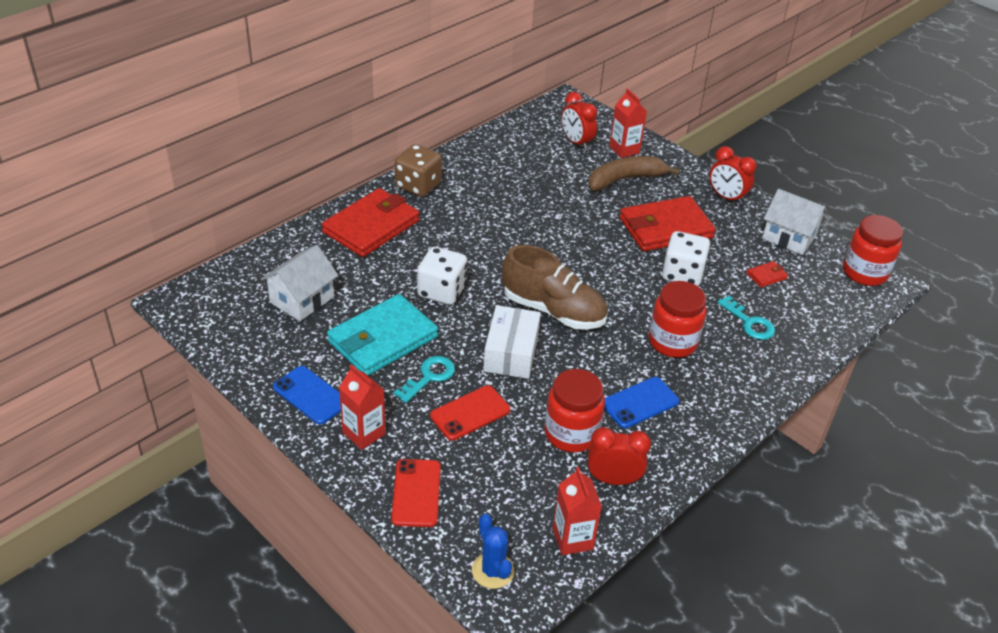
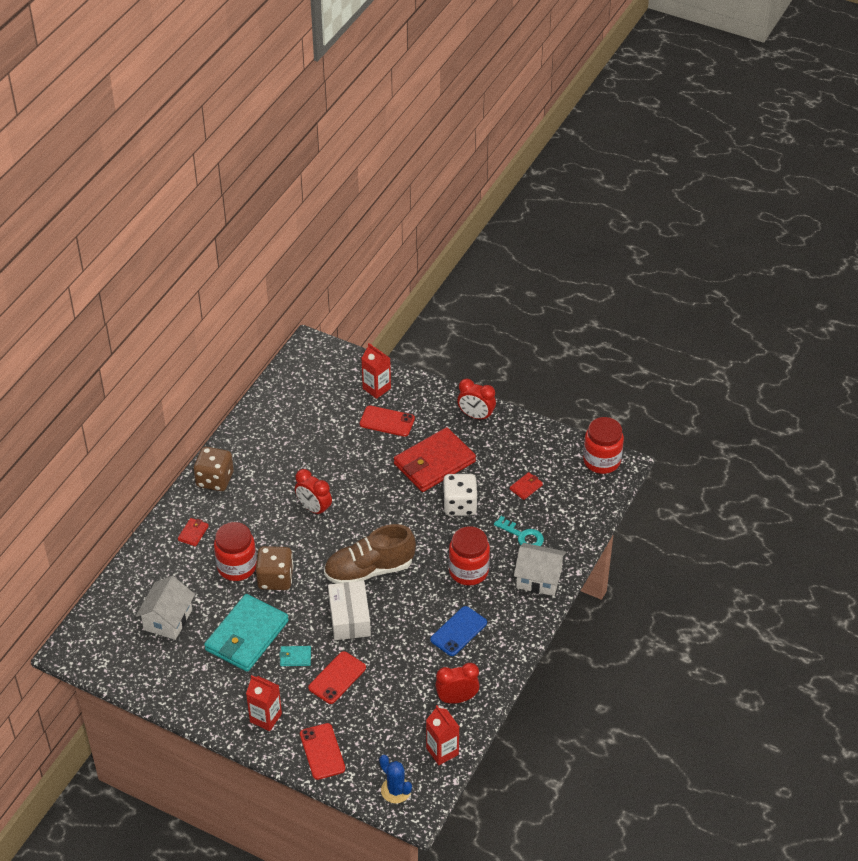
camera: 15 degrees left, 5 degrees up
(310, 395) = (213, 700): blue phone -> none
(371, 226) = (193, 533): red wallet -> red wallet, size x0.41
(429, 377) = (295, 657): turquoise key -> turquoise wallet
(442, 291) = (275, 578): white dice -> brown dice
(553, 310) = (369, 570): brown shoe -> brown shoe turned 150 degrees clockwise
(571, 433) = (416, 671): red jar -> red jar (237, 566)
(576, 142) = (333, 392): red clock -> red clock (314, 509)
(625, 179) = (387, 421): brown banana -> red phone
(789, 237) = (535, 443): white house -> white house (539, 579)

